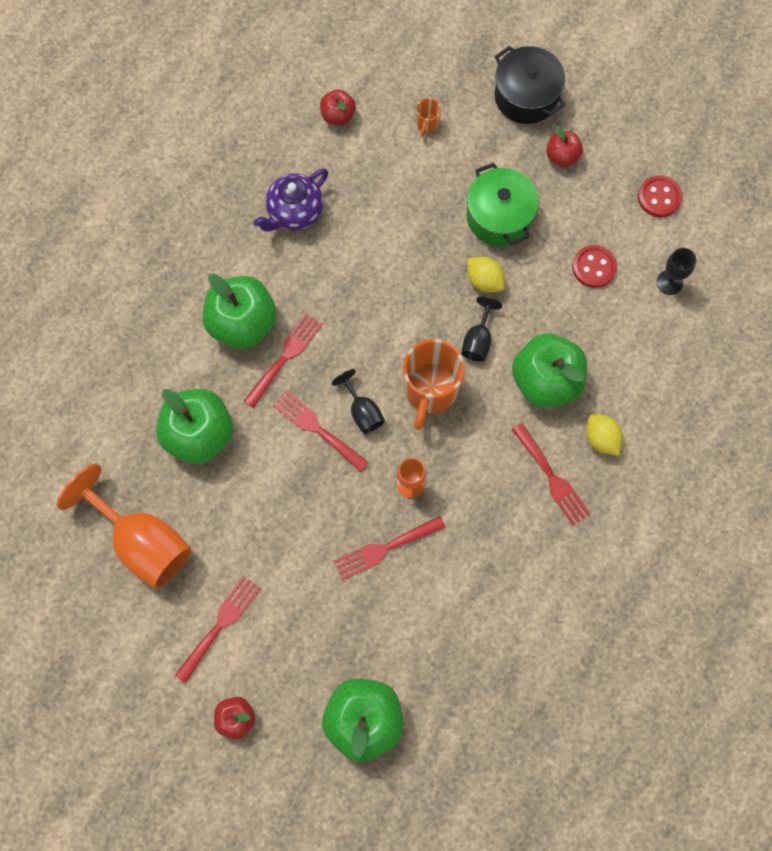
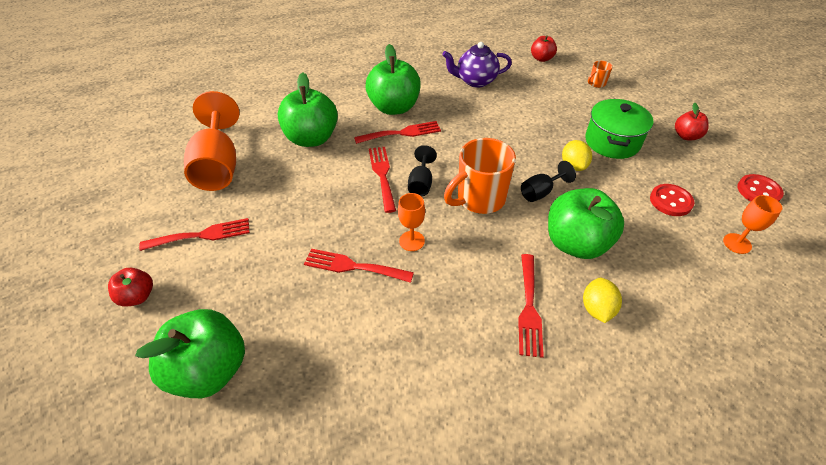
camera: 40 degrees right, 25 degrees down
(526, 96) = (678, 100): black pot -> none
(669, 282) = (737, 243): black goblet -> orange goblet

